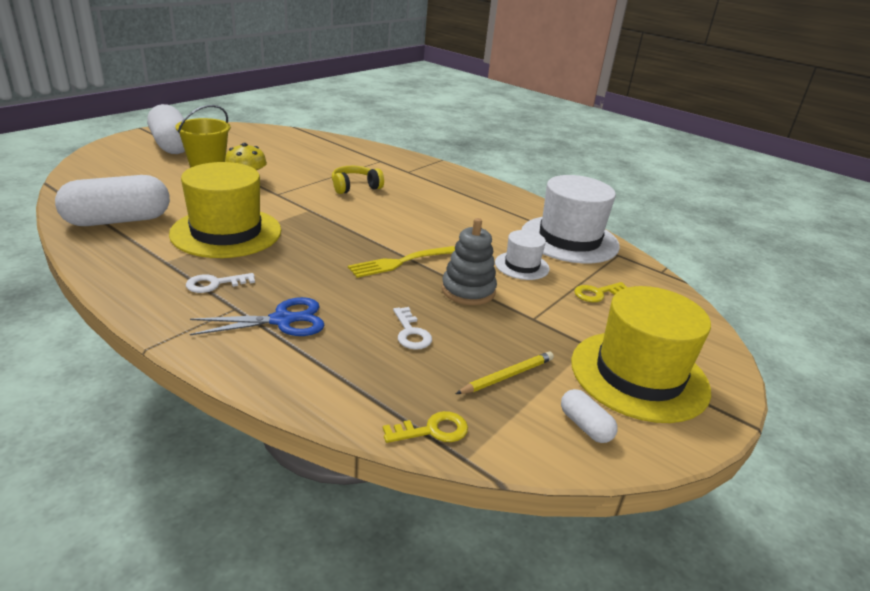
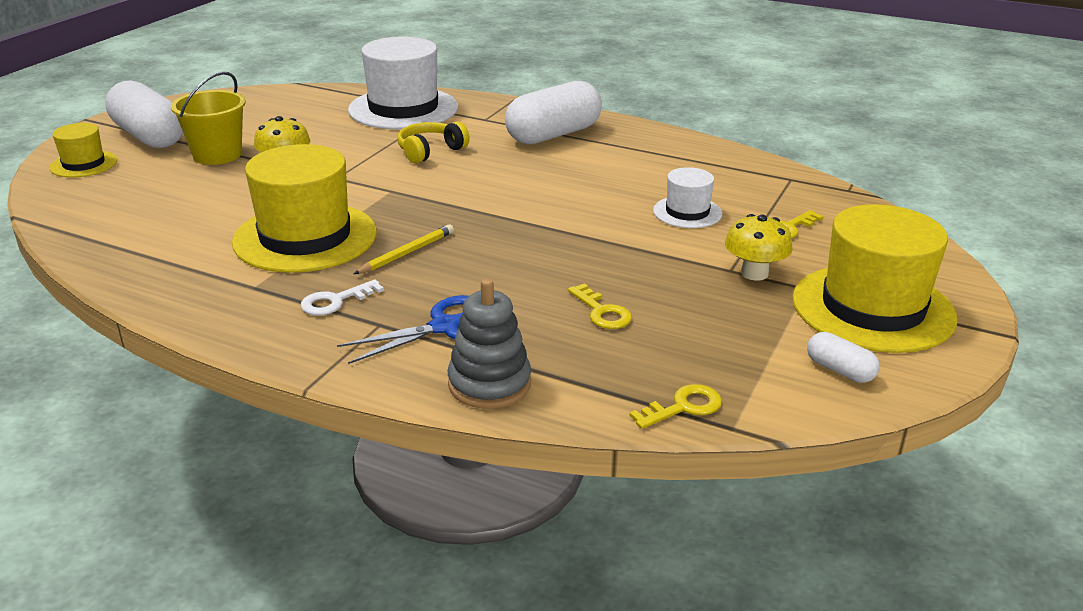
camera: 10 degrees left, 0 degrees up
(116, 156) = (83, 164): none -> yellow hat
(118, 220) = (154, 248): white capsule -> white capsule (553, 135)
(401, 262) = (543, 234): yellow fork -> none
(411, 333) = (602, 312): white key -> yellow key
(468, 290) = (640, 252): grey stacking toy -> grey stacking toy (489, 384)
(508, 376) = (734, 336): yellow pencil -> yellow pencil (407, 253)
(551, 325) = (754, 273): none -> yellow mushroom
(569, 239) = (726, 171): white hat -> white hat (403, 108)

